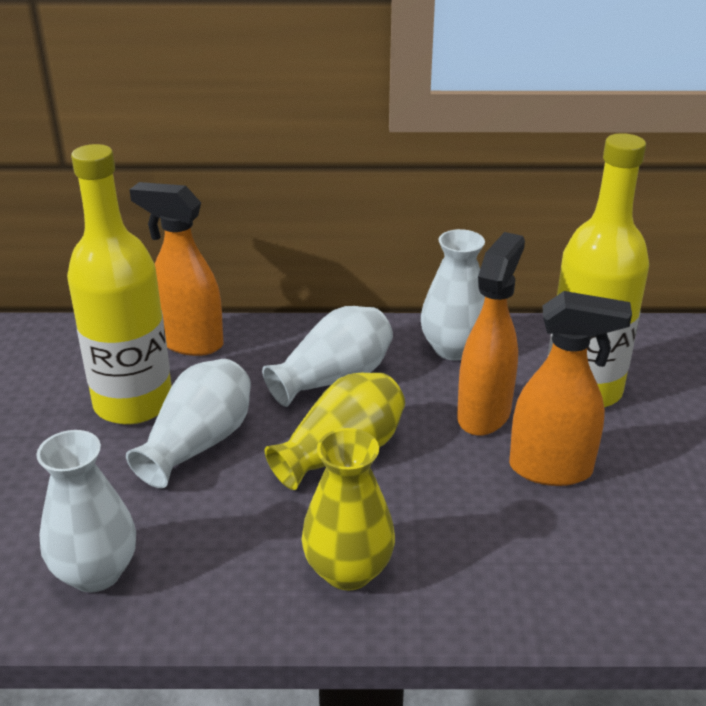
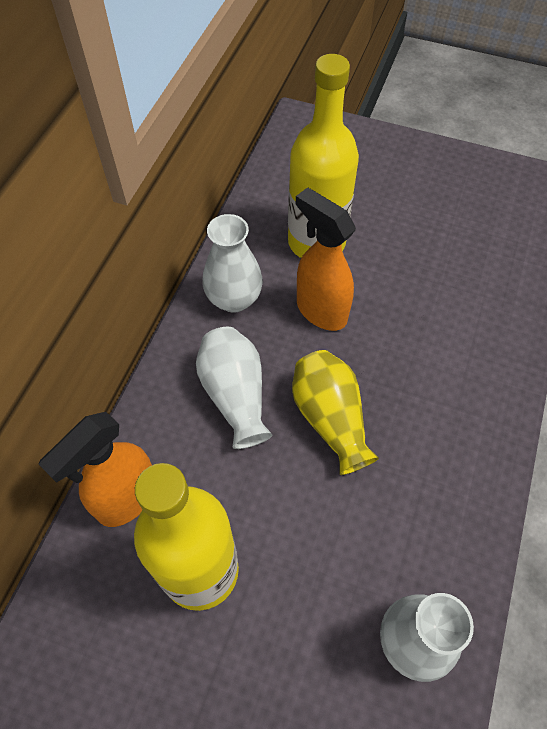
camera: 70 degrees left, 25 degrees up
(198, 443) = (280, 525): white vase -> none
(348, 570) = (455, 454): yellow vase -> none
(551, 469) = (392, 296): orange spray bottle -> none

